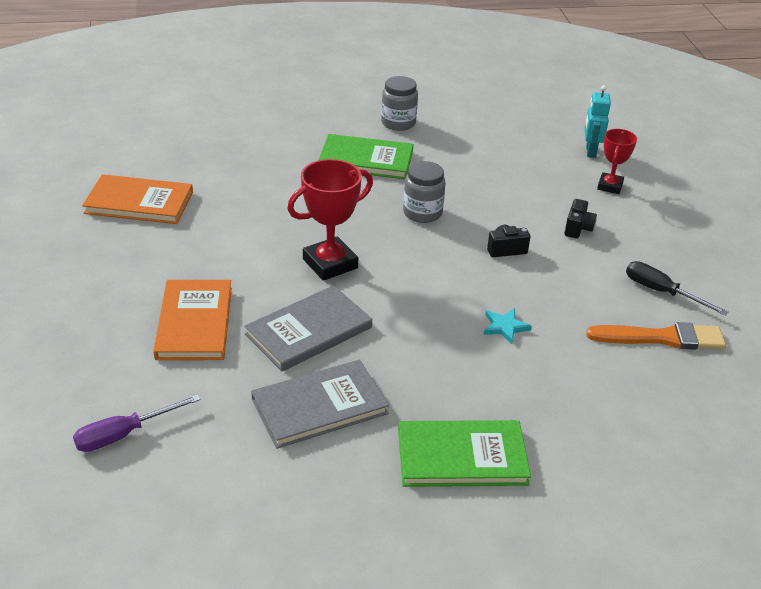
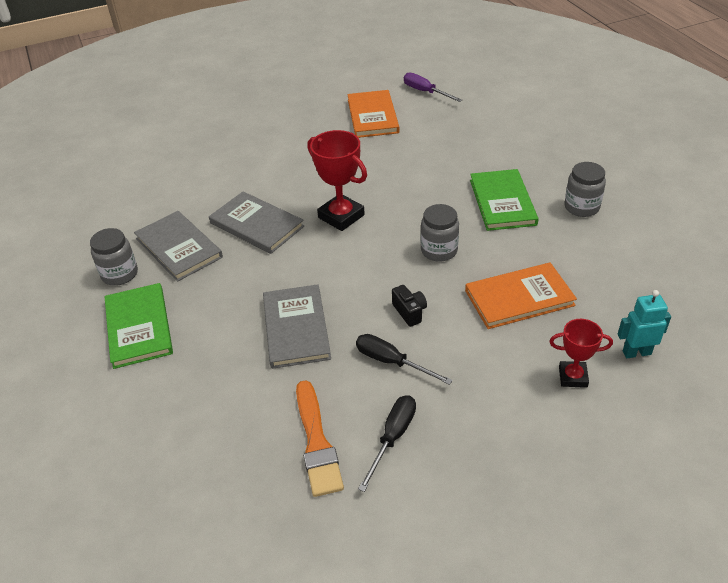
camera: 80 degrees right, 5 degrees up
(124, 434) = (140, 178): purple screwdriver -> purple screwdriver (425, 92)
(194, 323) = (249, 175): orange book -> orange book (519, 298)
(348, 470) = (120, 274): none -> grey jar
(505, 327) = (296, 328): turquoise star -> grey book
(570, 274) = (391, 362): none -> black screwdriver
(578, 228) = (473, 359): black camera -> none

